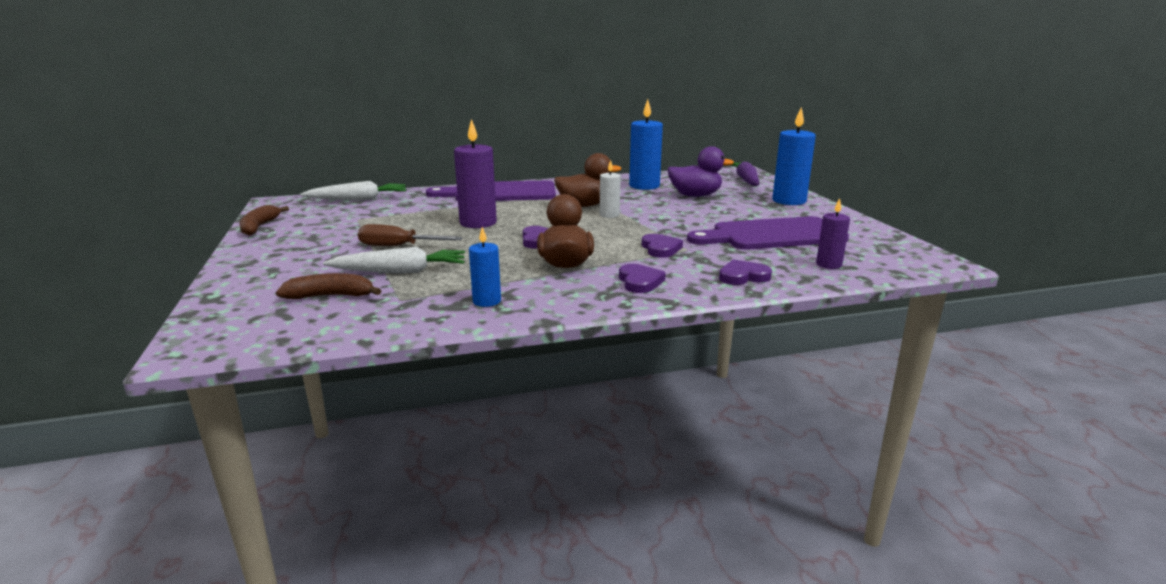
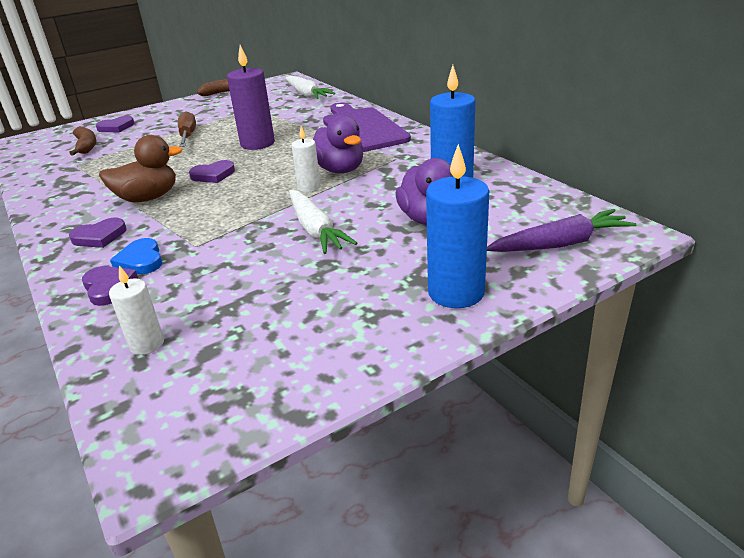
camera: 75 degrees right, 10 degrees up
(400, 271) = (131, 151): white carrot -> white carrot (315, 230)
(486, 301) = (66, 189): blue candle -> none
(585, 205) = (340, 170): brown duck -> purple duck
(660, 249) = (197, 231): purple heart -> purple heart (116, 127)
(701, 266) = (141, 260): none -> blue heart
(772, 235) = (264, 293): purple cutting board -> none
(828, 265) = (147, 344): purple candle -> white candle

